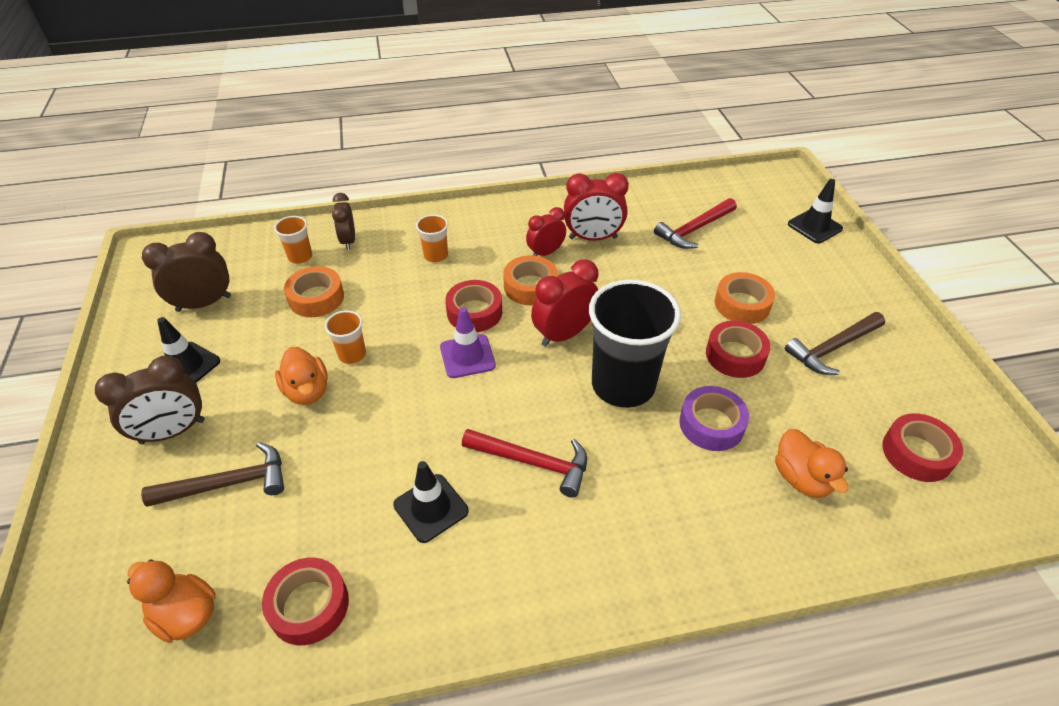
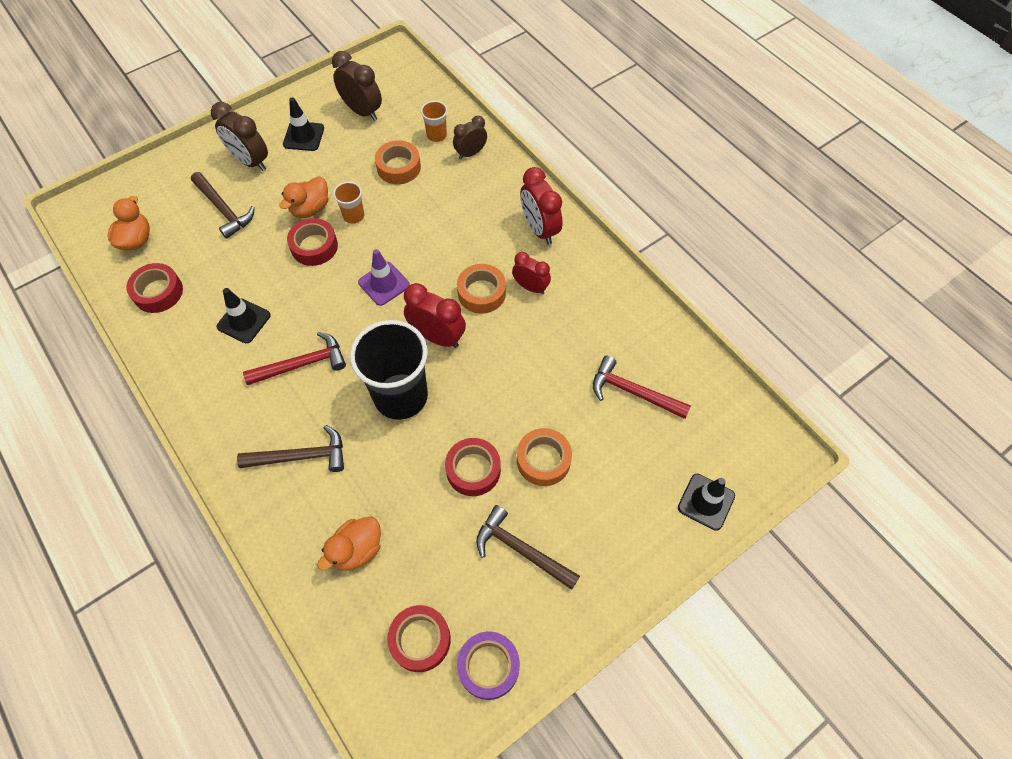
camera: 65 degrees right, 15 degrees up
(436, 256) = (484, 215): orange cup -> none
(474, 312) = (432, 268): red tape -> red tape (314, 246)
(533, 462) = (302, 364): red hammer -> red hammer turned 105 degrees counterclockwise
(593, 238) = (571, 314): red clock -> red clock (539, 229)
(662, 499) = (301, 456): none -> brown hammer
(711, 424) = (386, 471): purple tape -> purple tape (488, 666)

